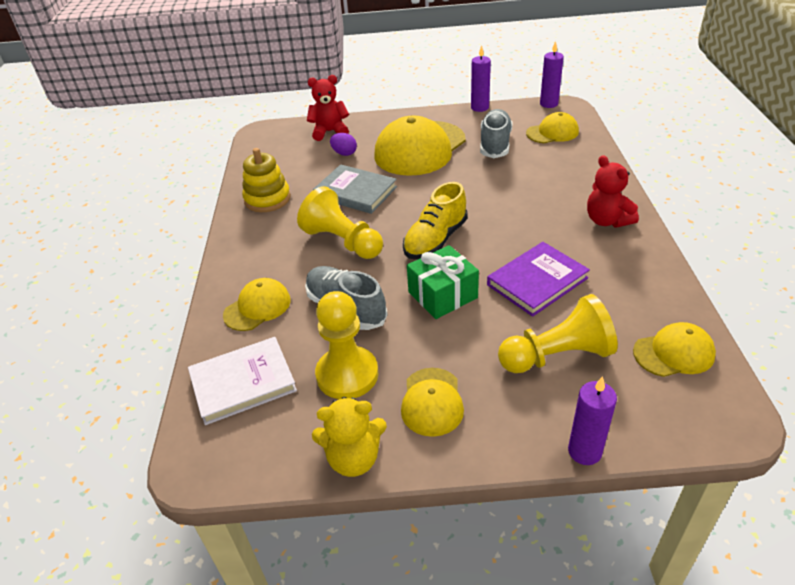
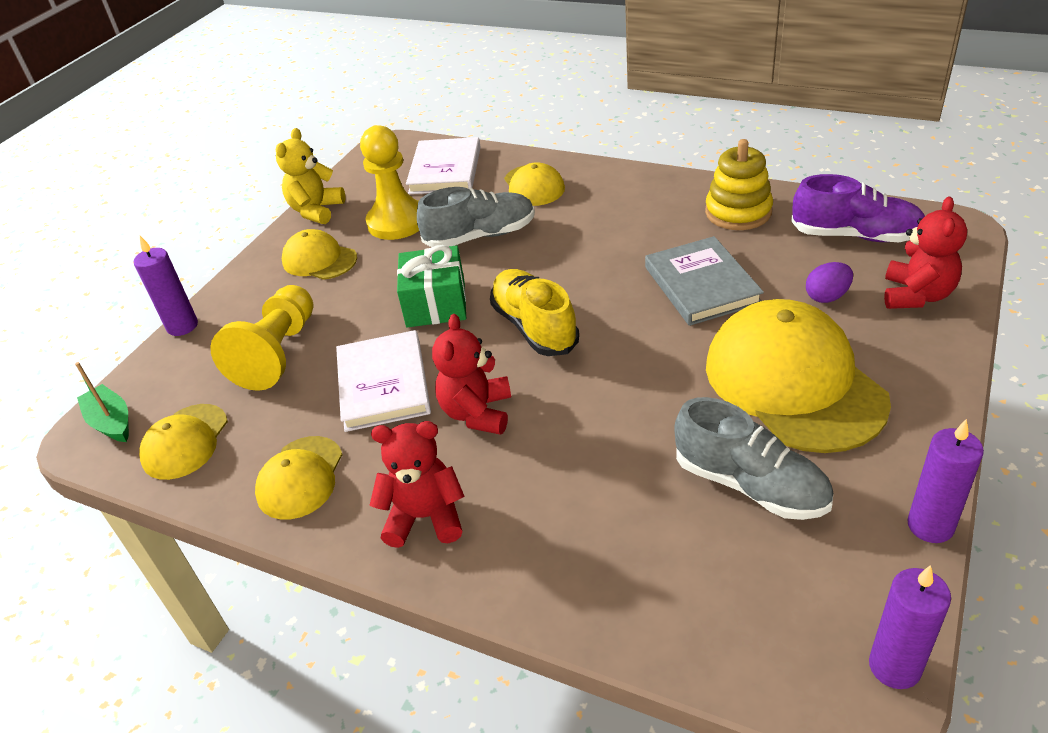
camera: 120 degrees right, 0 degrees up
(280, 156) = (855, 235): none -> purple shoe
(343, 241) = (595, 254): yellow pawn -> none
(355, 192) = (701, 285): grey book -> grey book turned 75 degrees counterclockwise
(524, 233) = (477, 413): none -> red teddy bear
(537, 281) = (384, 384): purple book -> white book
(552, 132) = (746, 597): yellow cap -> yellow cap (300, 478)
(709, 416) = (111, 422): none -> green boat

